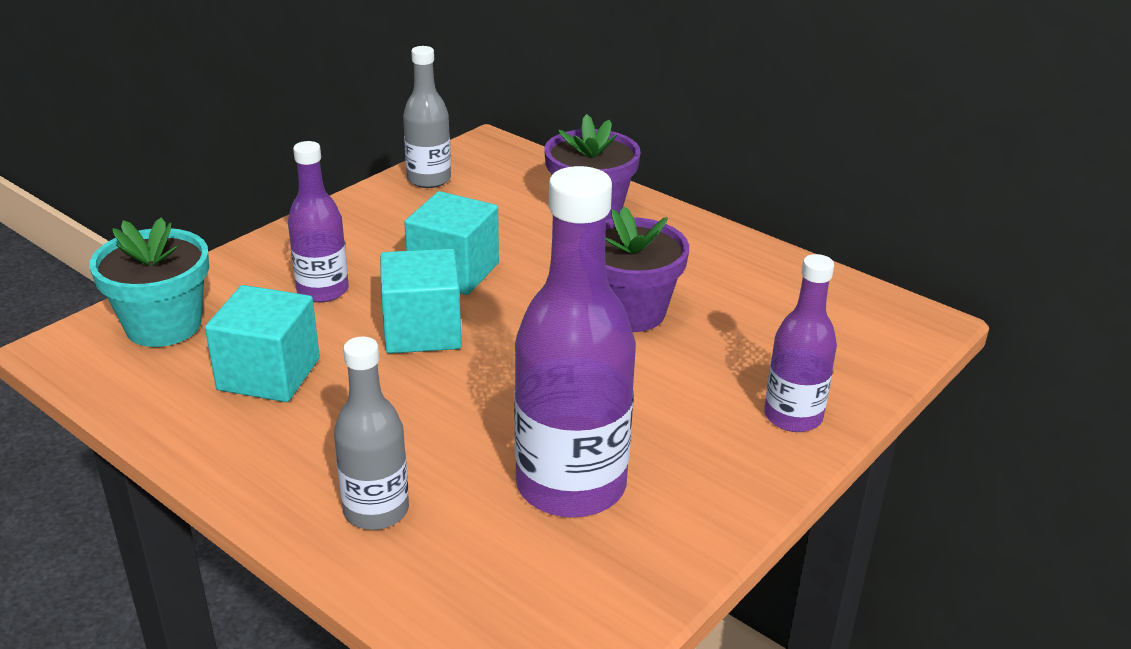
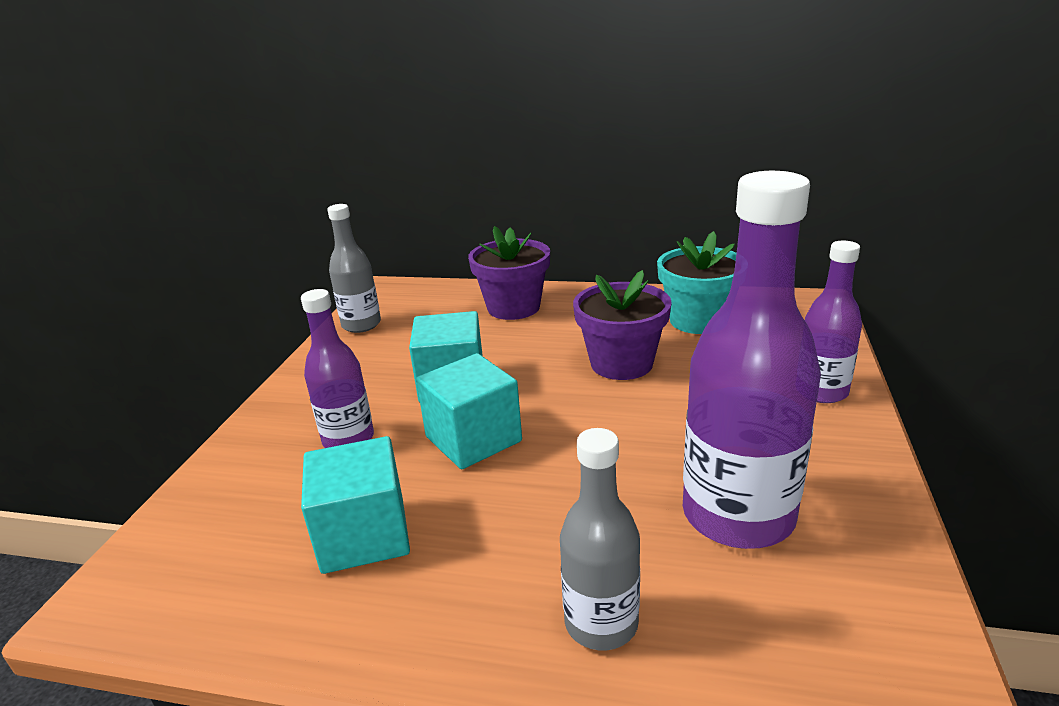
camera: 25 degrees left, 5 degrees down
(163, 325) = (207, 533): turquoise flower pot -> turquoise flower pot (698, 320)

